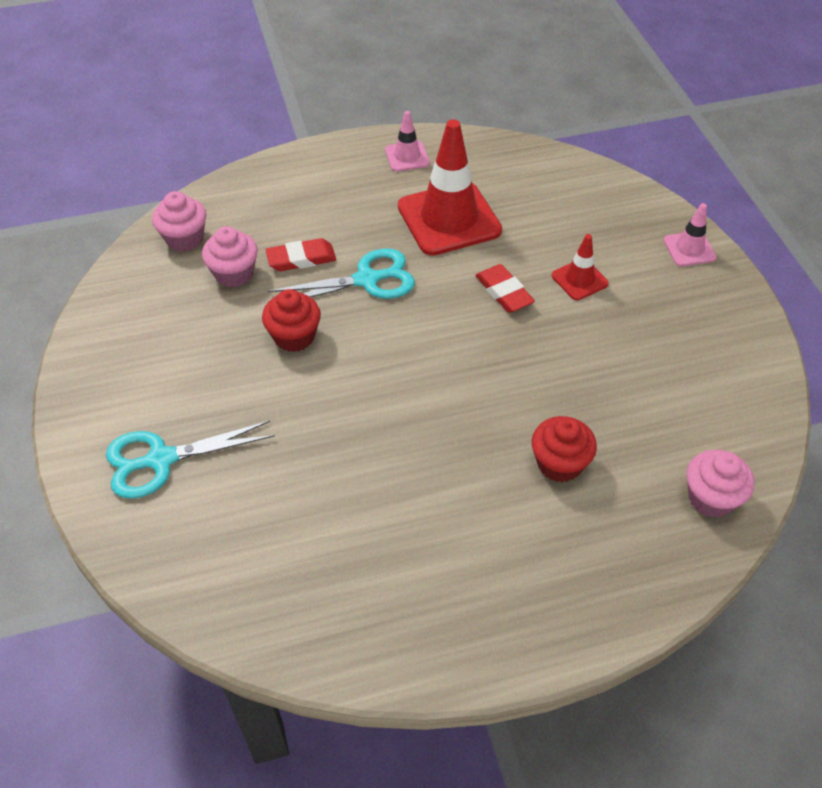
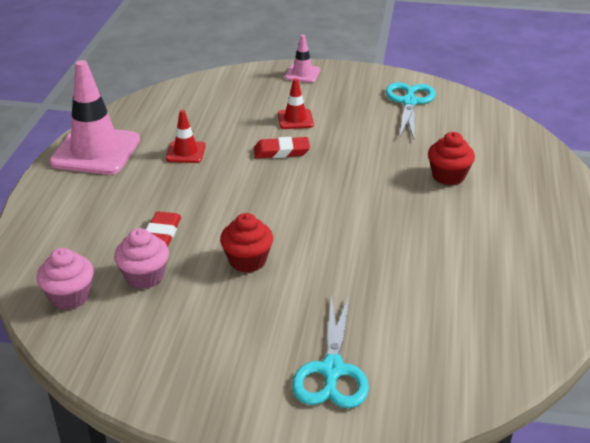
camera: 65 degrees left, 15 degrees down
(367, 280) = (216, 208): turquoise scissors -> turquoise scissors (409, 102)
(407, 157) = (95, 151): pink traffic cone -> pink traffic cone, size x2.05
(449, 219) = (185, 152): red traffic cone -> red traffic cone, size x0.49
(711, 497) = (503, 132): pink cupcake -> none

